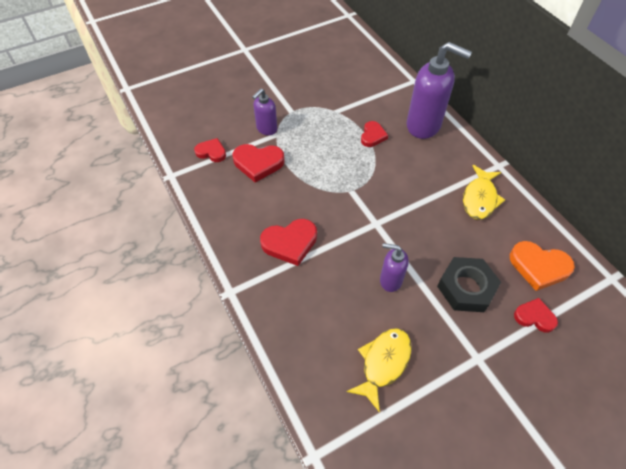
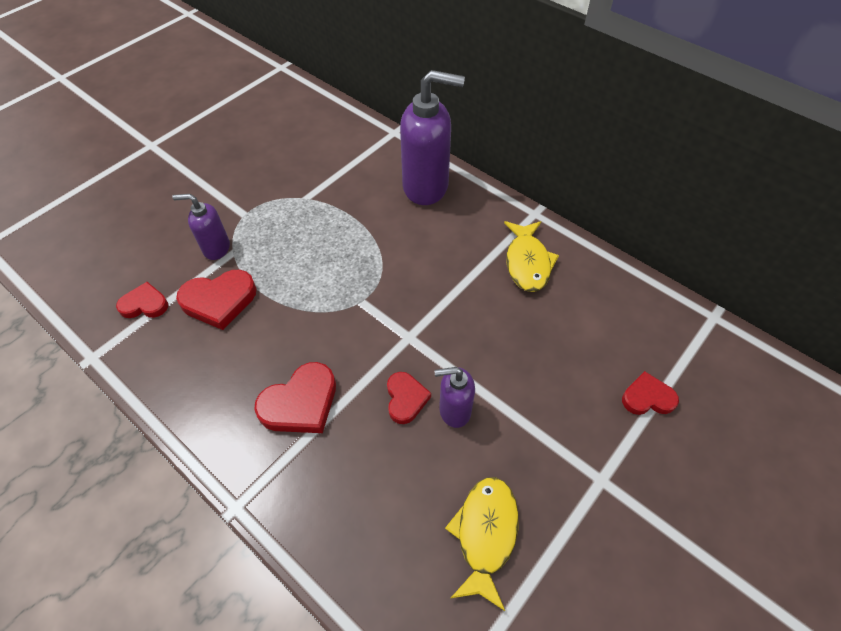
camera: 20 degrees left, 0 degrees up
(266, 129) = (216, 248): purple soap dispenser -> purple soap dispenser turned 75 degrees clockwise
(372, 136) = (365, 218): red heart -> red heart (405, 399)
(466, 288) = (553, 387): black nut -> none
(539, 267) = (628, 329): orange heart -> none

